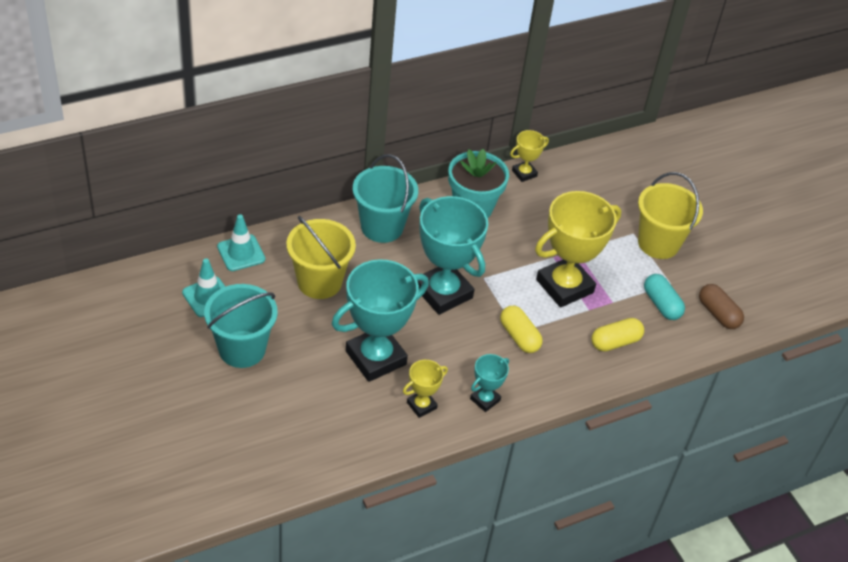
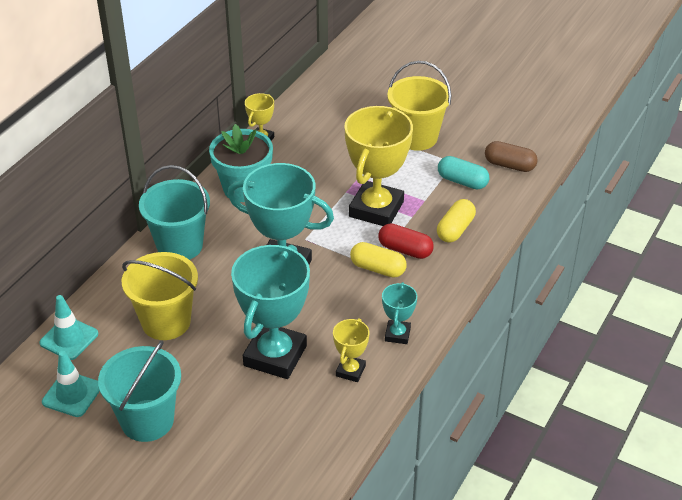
camera: 30 degrees left, 5 degrees down
(556, 334) = (405, 250): none -> red capsule

